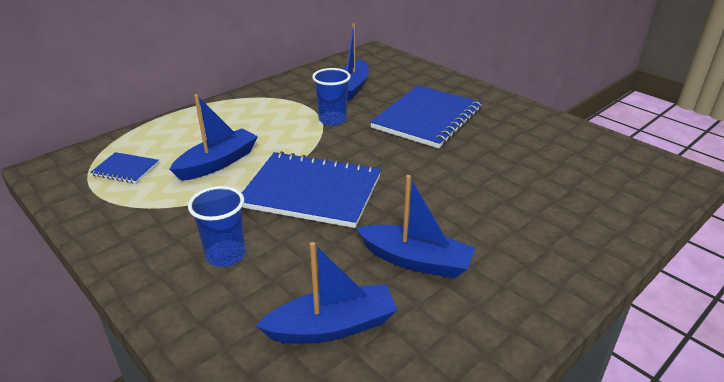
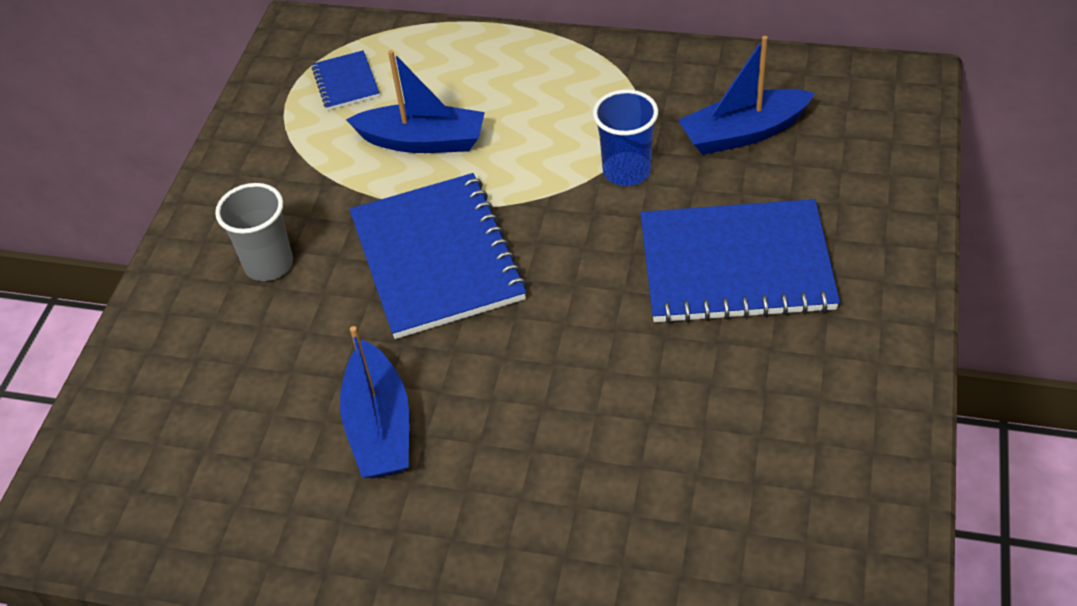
camera: 60 degrees right, 15 degrees up
(226, 255) = (269, 264): blue cup -> grey cup
(332, 326) = (225, 413): blue boat -> none

